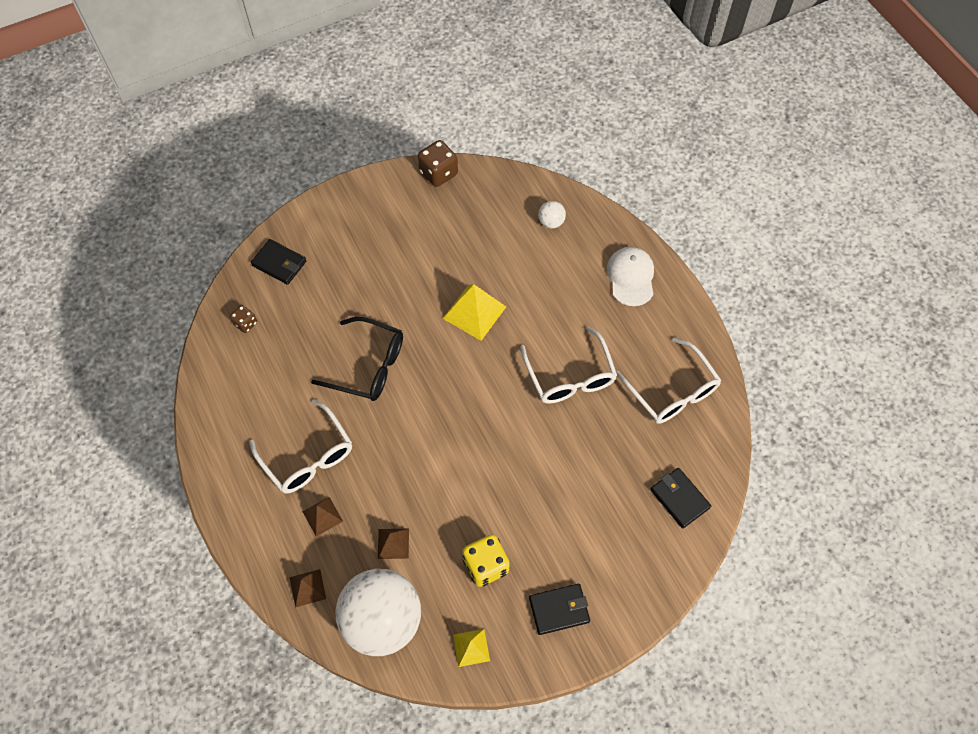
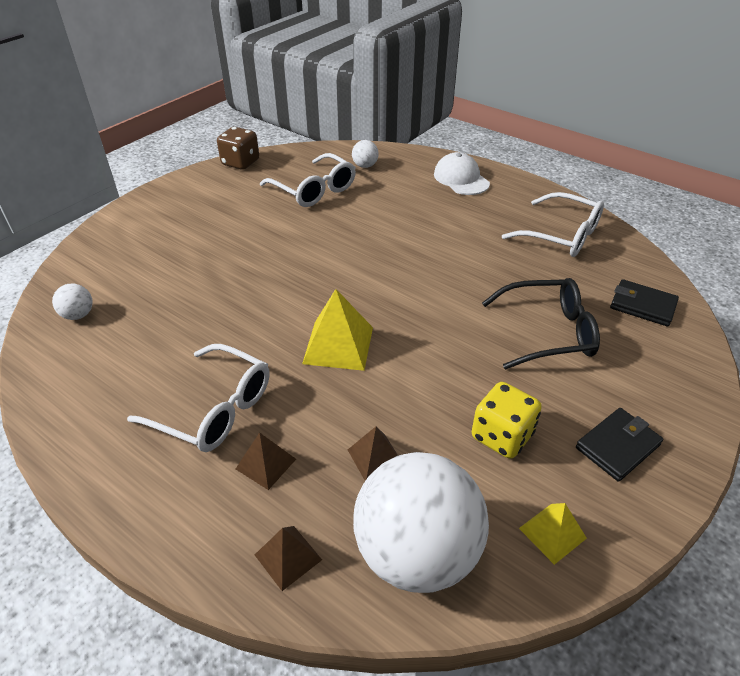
camera: 25 degrees left, 20 degrees down
(245, 323) = (78, 315): brown dice -> white ball
(279, 263) = (101, 258): black wallet -> none
(368, 366) = (247, 306): black glasses -> black glasses (547, 332)
(474, 312) = (335, 237): yellow pyramid -> yellow pyramid (338, 345)
(570, 376) = (461, 252): white glasses -> white glasses (314, 190)

